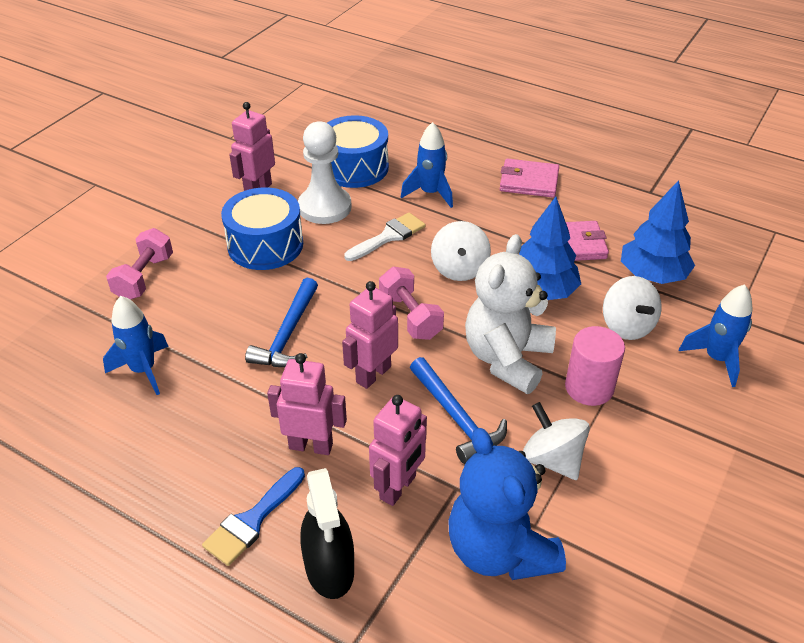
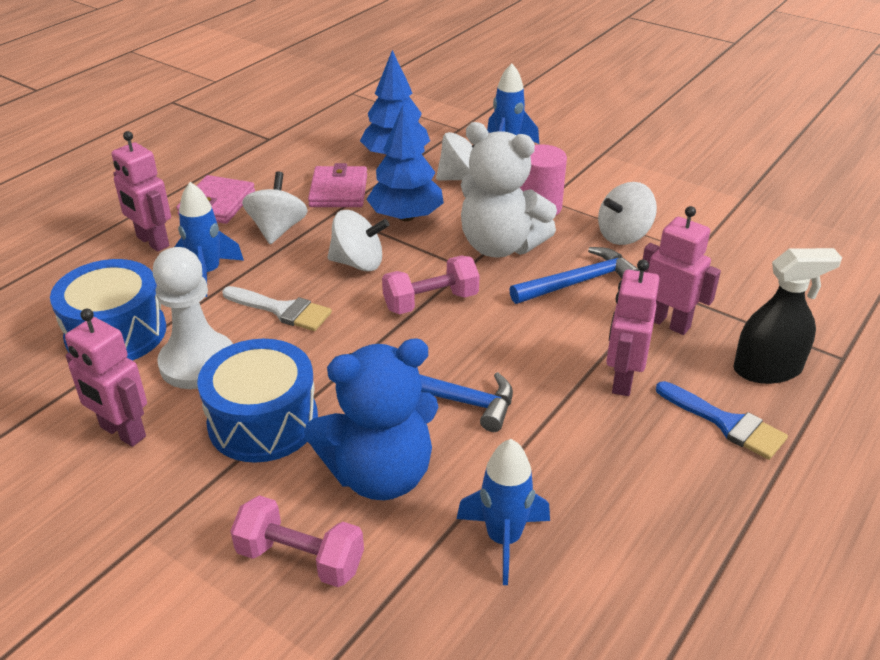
camera: 85 degrees left, 5 degrees down
(373, 374) = (518, 332): pink robot -> pink robot (152, 242)
(389, 236) = (282, 310): white brush -> white brush turned 150 degrees clockwise
(498, 218) = (277, 229): none -> white spinning top
(499, 550) = (723, 272): blue teddy bear -> blue teddy bear (380, 474)

